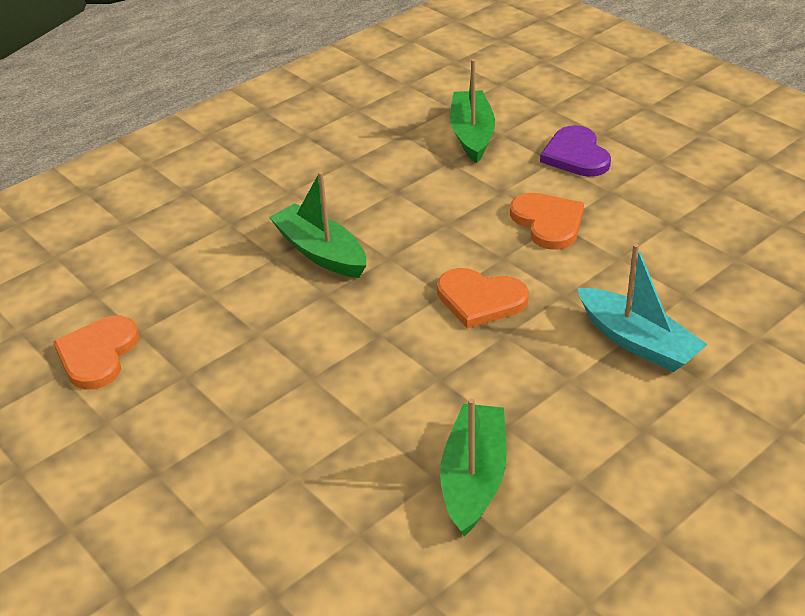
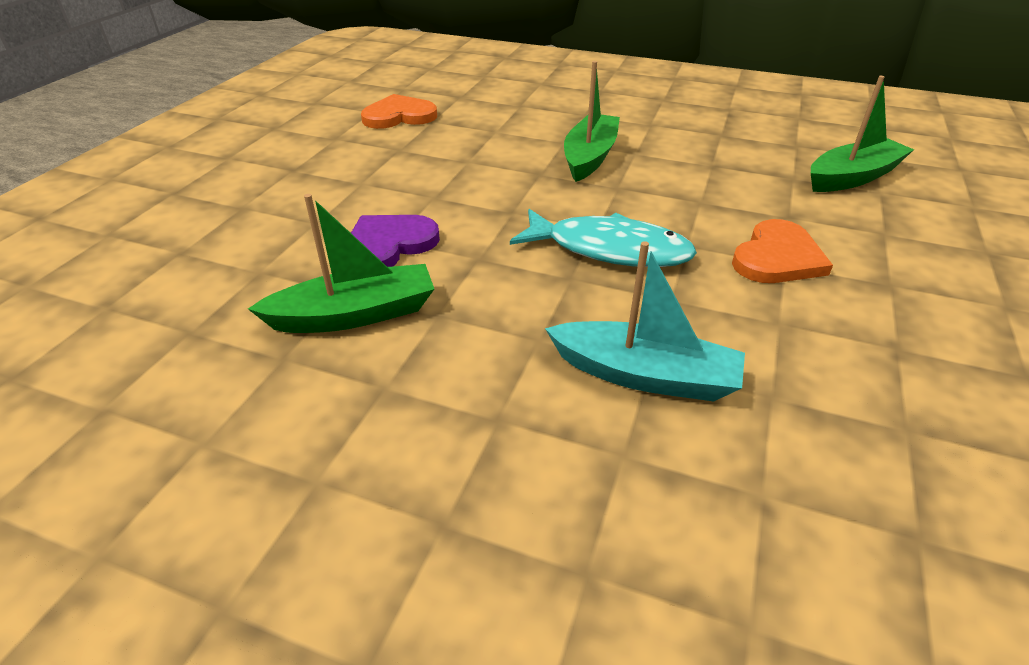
camera: 60 degrees right, 0 degrees up
(480, 300) = (609, 249): orange heart -> turquoise fish
(576, 155) = (919, 245): purple heart -> purple heart (388, 245)
(637, 342) = (645, 375): turquoise boat -> turquoise boat turned 90 degrees counterclockwise

